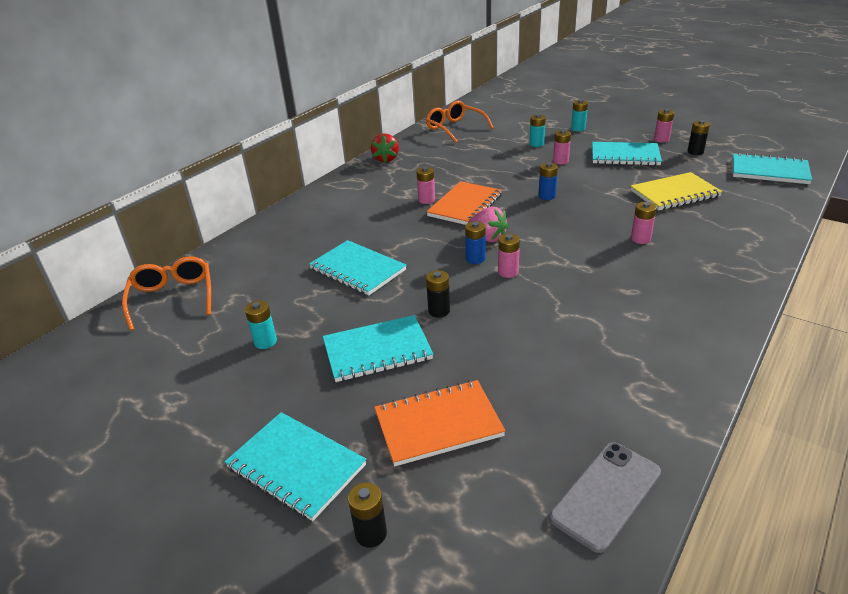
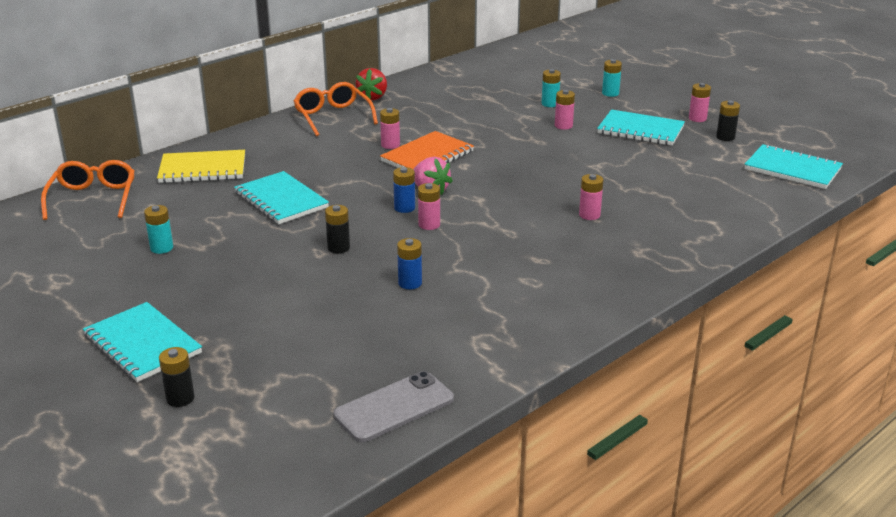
camera: 10 degrees right, 5 degrees down
(377, 351) = (260, 271): turquoise notebook -> none
(438, 424) = (281, 335): orange notebook -> none
(455, 128) = (469, 74): orange glasses -> orange glasses (333, 117)
(547, 196) = (521, 159): blue battery -> blue battery (410, 283)
(674, 194) = (663, 177): yellow notebook -> yellow notebook (202, 169)

